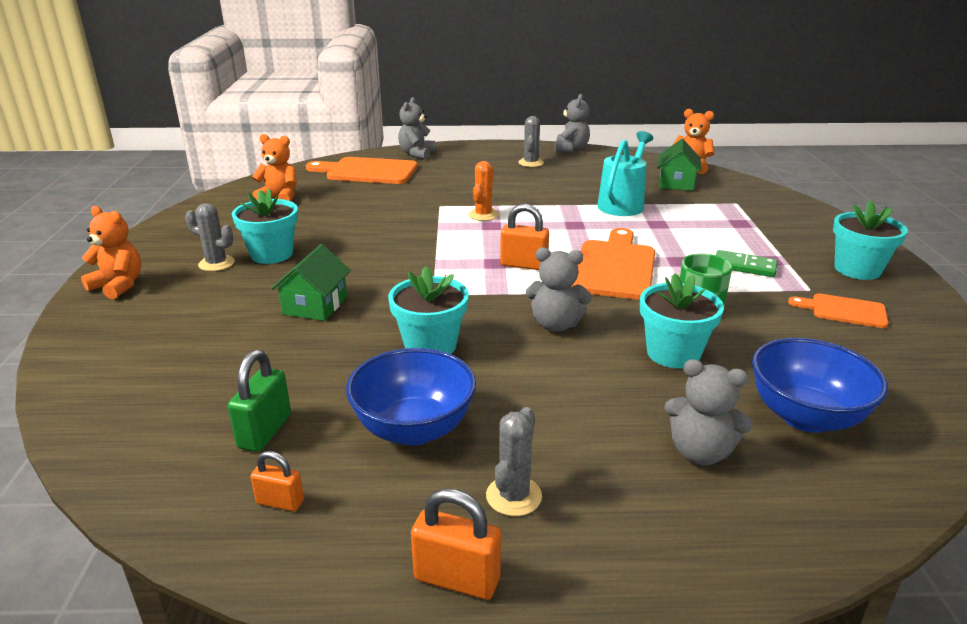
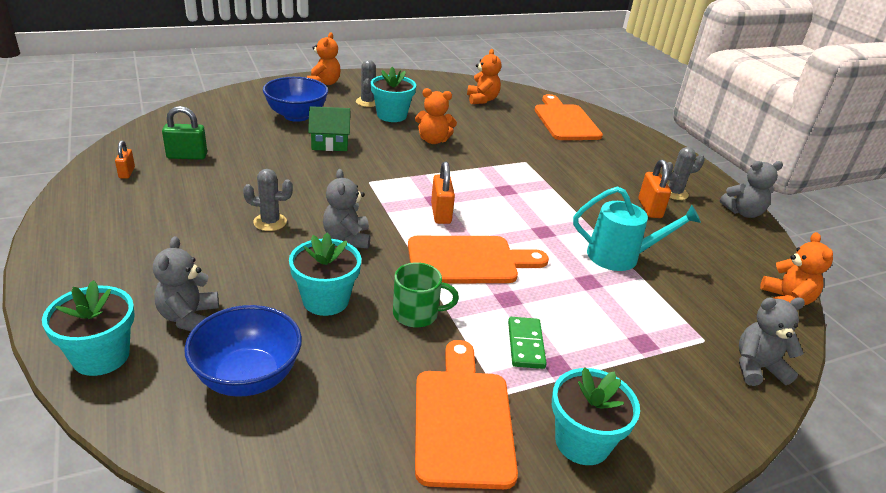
camera: 65 degrees right, 5 degrees up
(359, 241) = (433, 140): none -> orange teddy bear
(414, 429) = (197, 200): blue bowl -> blue bowl (296, 116)
(417, 154) = (628, 135): grey teddy bear -> grey teddy bear (757, 368)
(430, 346) = (295, 191): turquoise flower pot -> turquoise flower pot (101, 356)
(457, 579) = (66, 233): orange padlock -> orange padlock (649, 208)
(483, 215) = (524, 183): orange cactus -> none
(513, 496) = (135, 243): grey cactus -> grey cactus (270, 222)
(676, 183) = (721, 291): green house -> none
(843, 310) = (463, 419): orange cutting board -> orange cutting board, size x1.80

